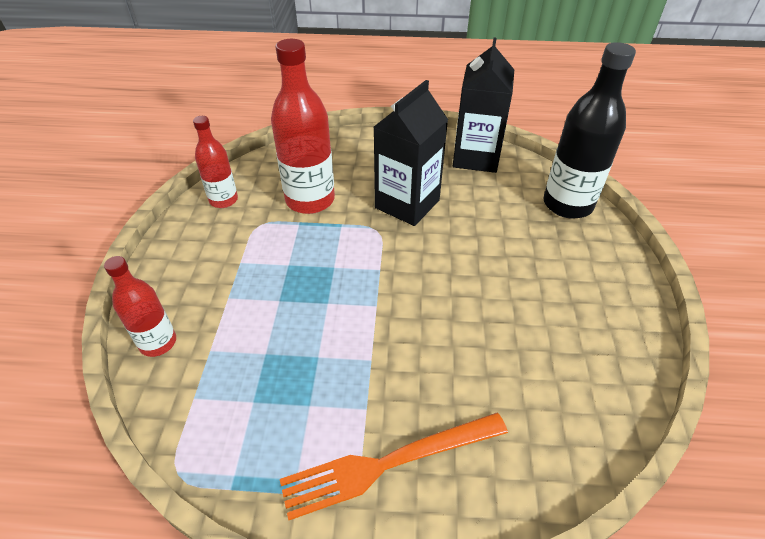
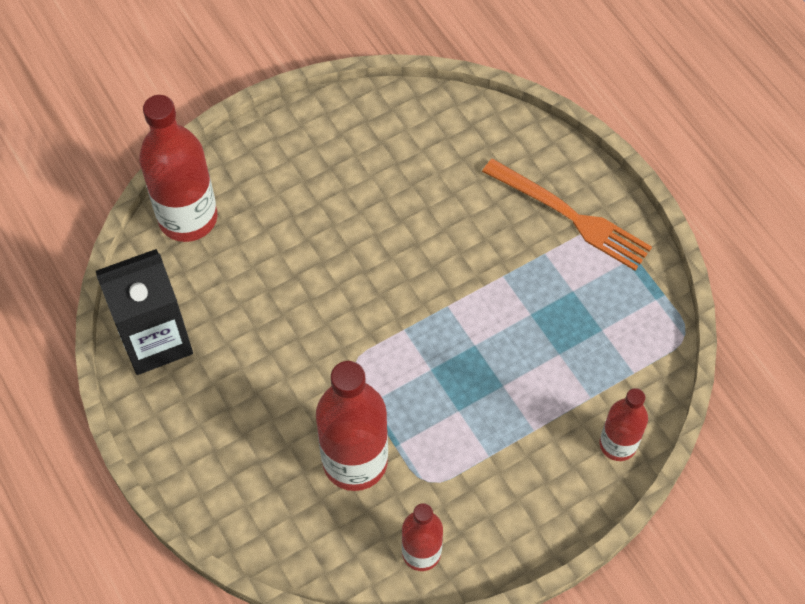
camera: 125 degrees left, 15 degrees up
(407, 204) = (292, 362): black carton -> none
(567, 204) = (188, 218): black bottle -> red bottle

